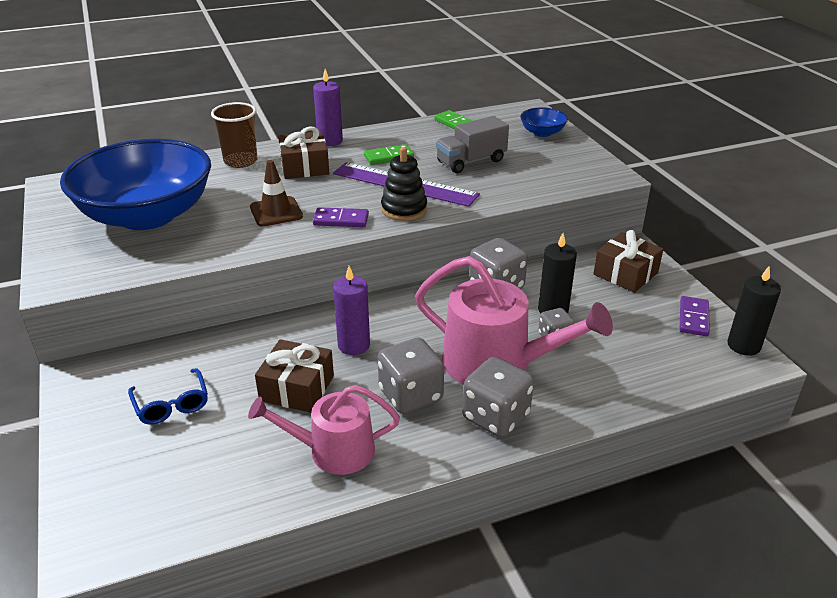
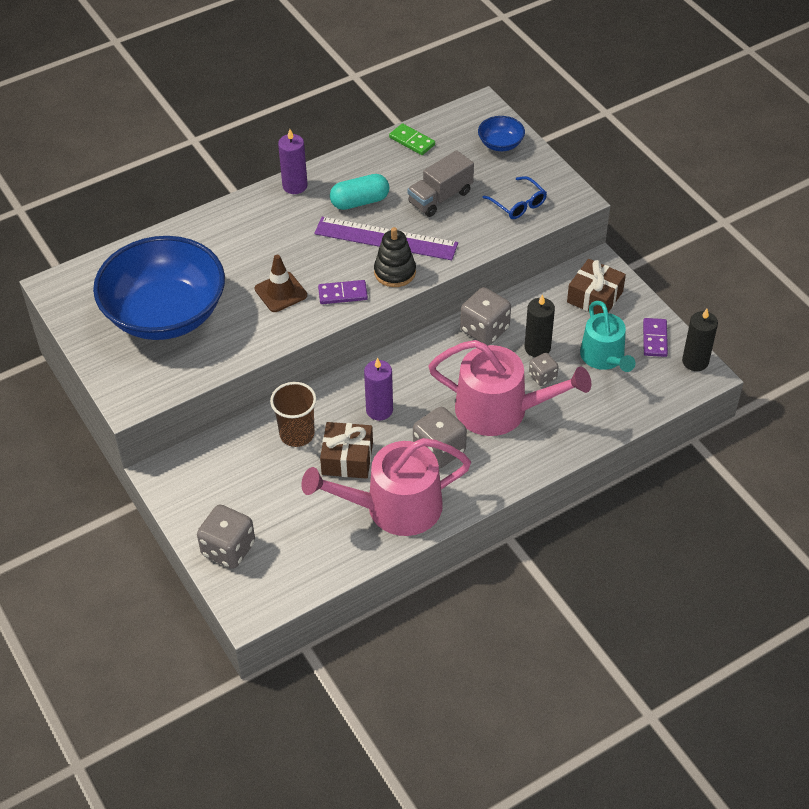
camera: 10 degrees left, 15 degrees up
(171, 405) = (254, 489): blue glasses -> blue glasses (518, 204)
(240, 161) = (218, 228): brown cup -> brown cup (297, 434)
(304, 167) = (284, 228): brown gift -> none
(333, 451) = (394, 507): pink watering can -> pink watering can, size x1.55
(388, 157) = (360, 202): green domino -> turquoise capsule
(495, 417) = (509, 459): grey dice -> grey dice (228, 549)
(631, 328) = (604, 357): none -> turquoise watering can

